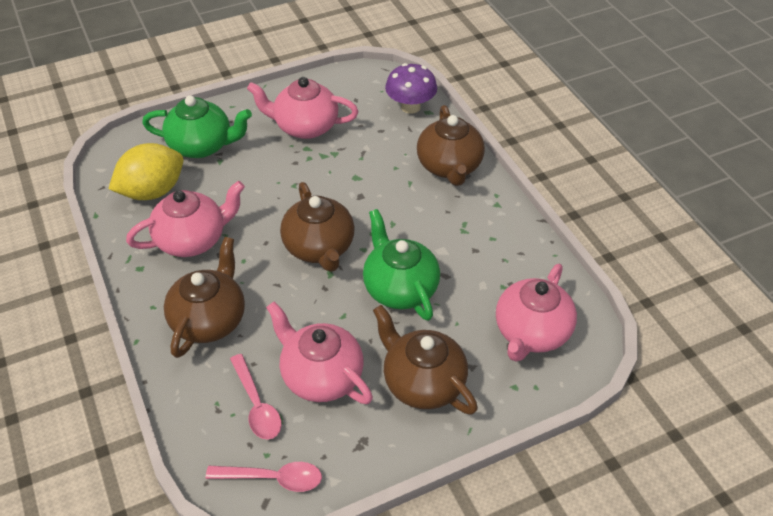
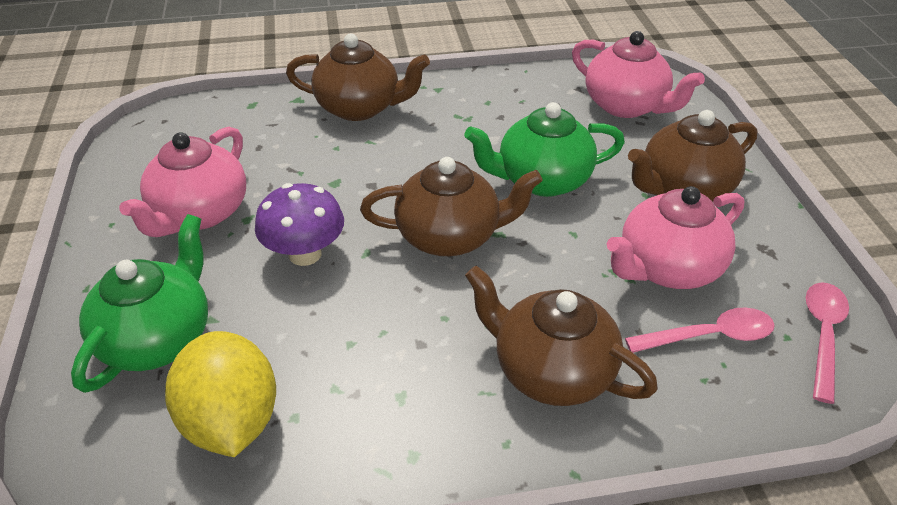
camera: 75 degrees left, 5 degrees down
(192, 240) = (376, 374): pink teapot -> none
(410, 107) = (232, 115): purple mushroom -> purple mushroom (305, 254)

